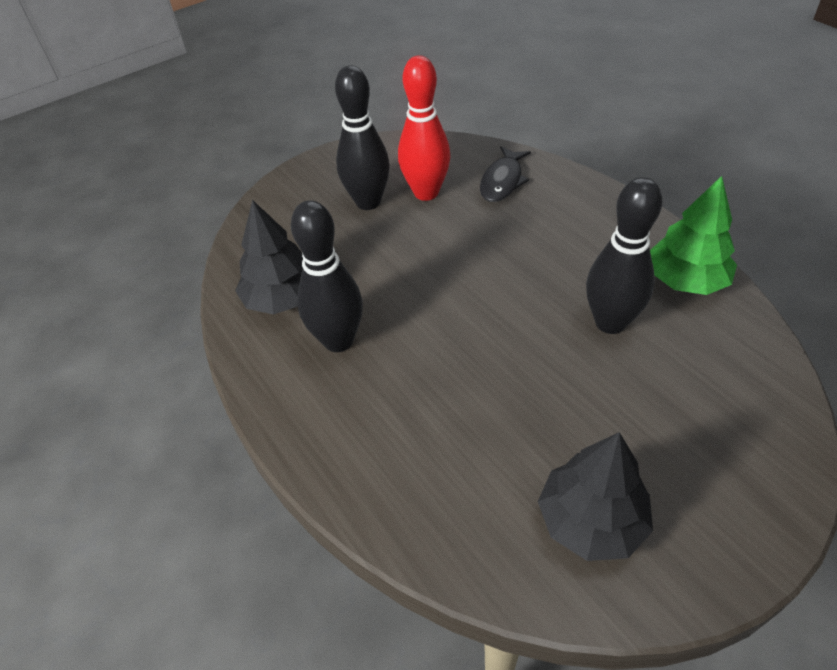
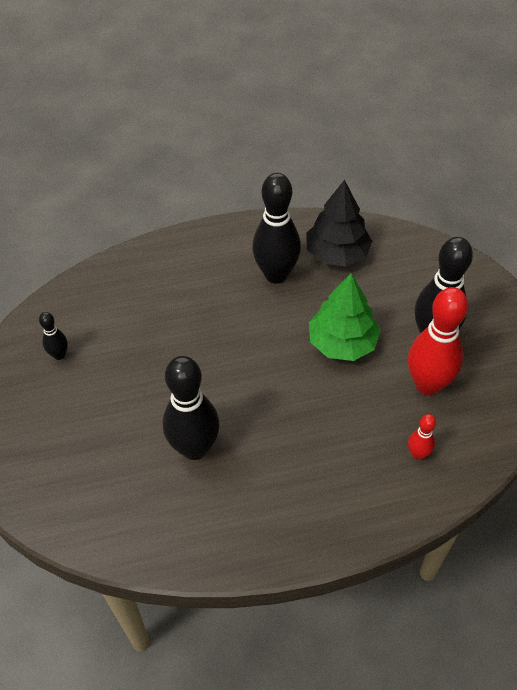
camera: 110 degrees right, 5 degrees up
(502, 181) = (418, 454): black fish -> red bowling pin
(591, 520) = (59, 355): black tree -> black bowling pin
(685, 280) = (205, 533): green tree -> green tree (342, 342)

